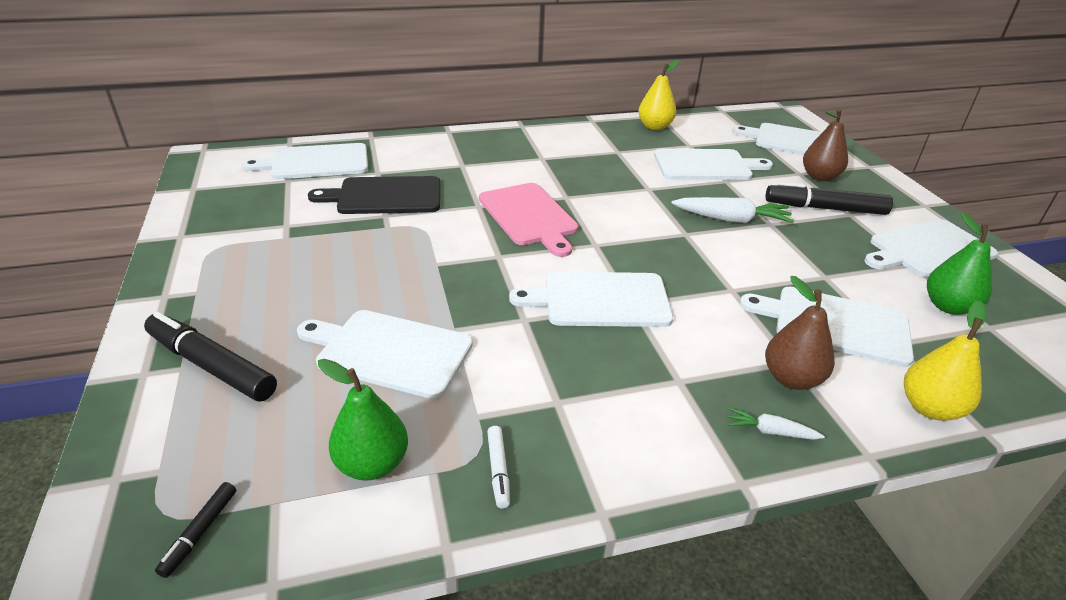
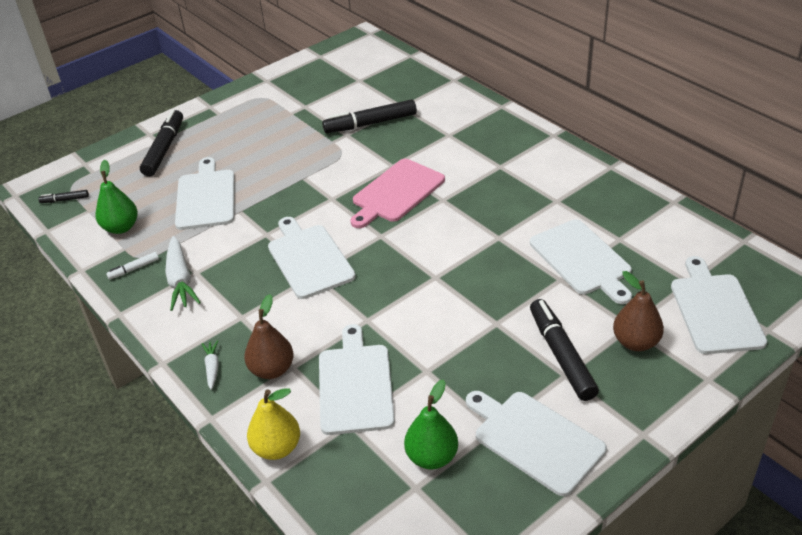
camera: 70 degrees right, 5 degrees up
(315, 162) = (392, 78): white cutting board -> none
(385, 196) = (371, 123): black cutting board -> black marker
(654, 127) = (640, 206): yellow pear -> none
(731, 219) = (483, 297): white carrot -> white carrot (180, 280)

